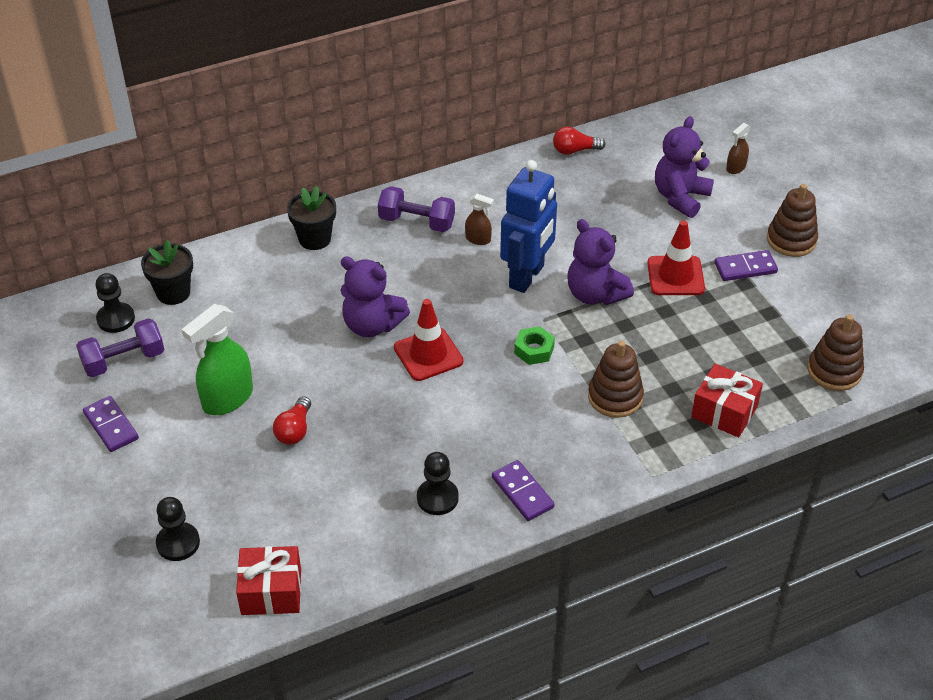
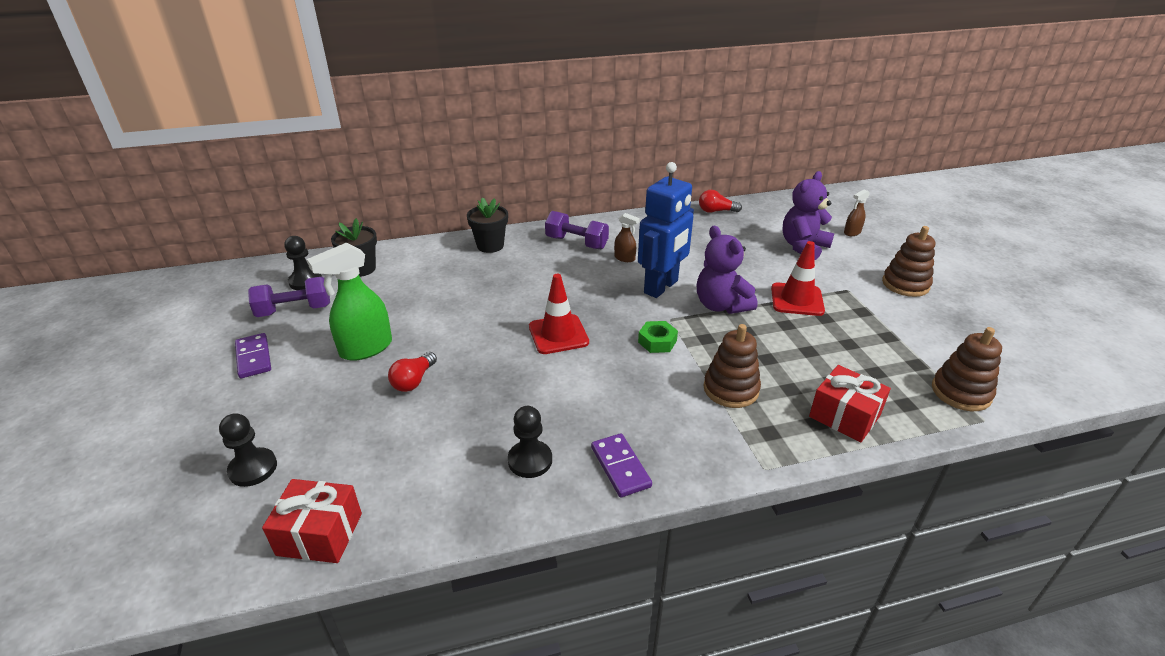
camera: 10 degrees right, 10 degrees down
(372, 325) = (515, 307): purple teddy bear -> none
(745, 268) = (863, 300): purple domino -> none

